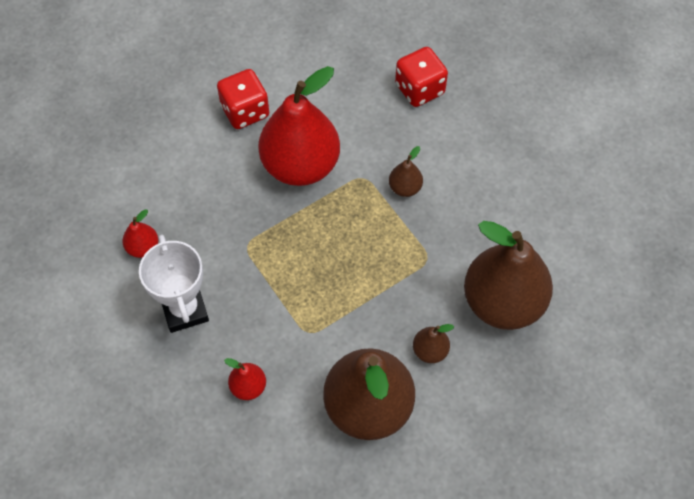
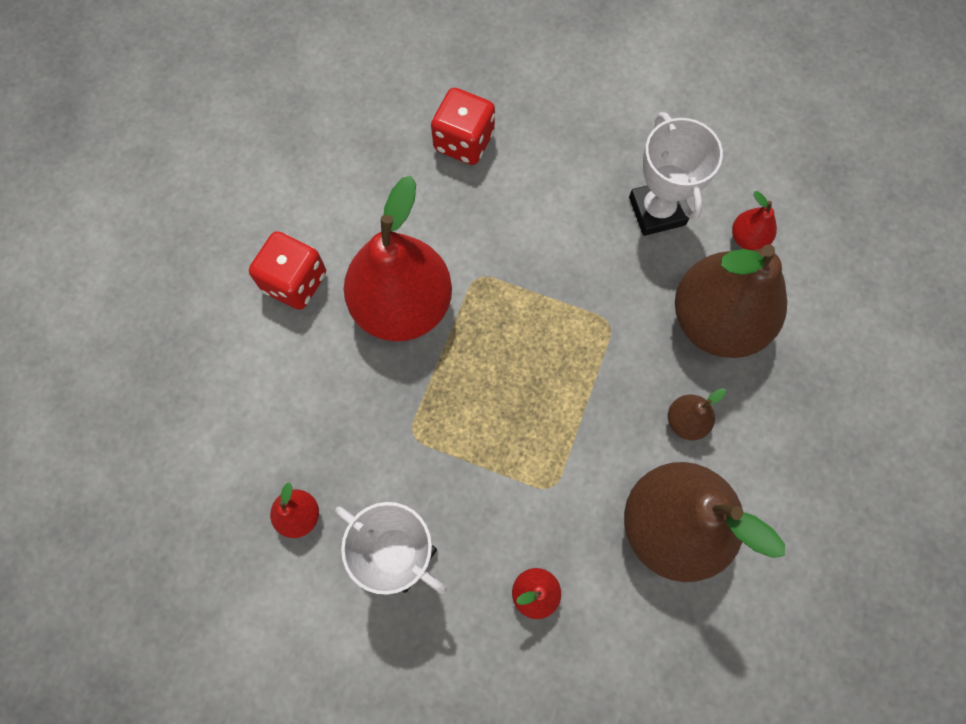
camera: 35 degrees left, 10 degrees up
(405, 188) = (530, 260): brown pear -> none
(518, 209) = (657, 211): none -> white trophy
(569, 264) = (748, 238): none -> red pear

